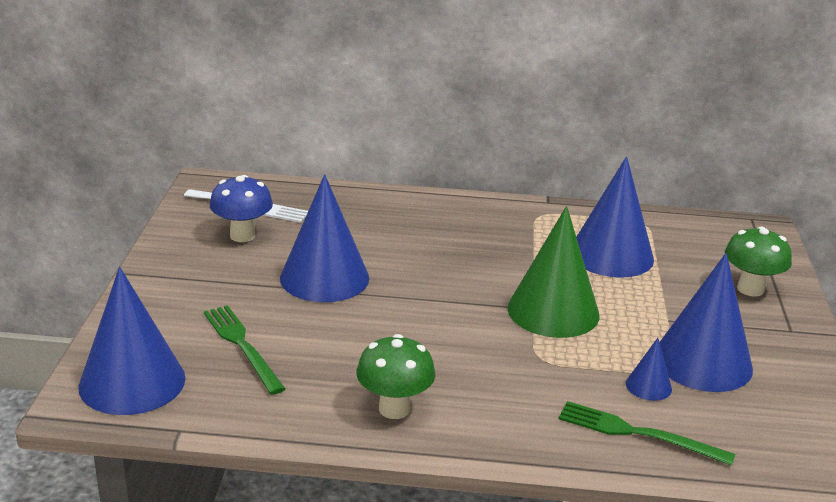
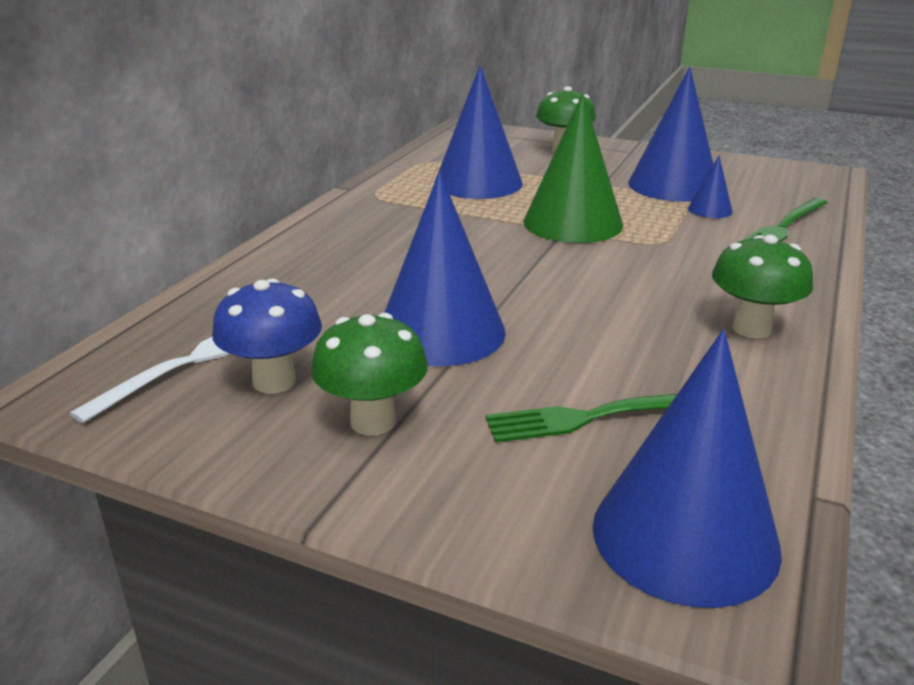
camera: 70 degrees left, 0 degrees up
(212, 272) = (373, 421): none -> green mushroom

